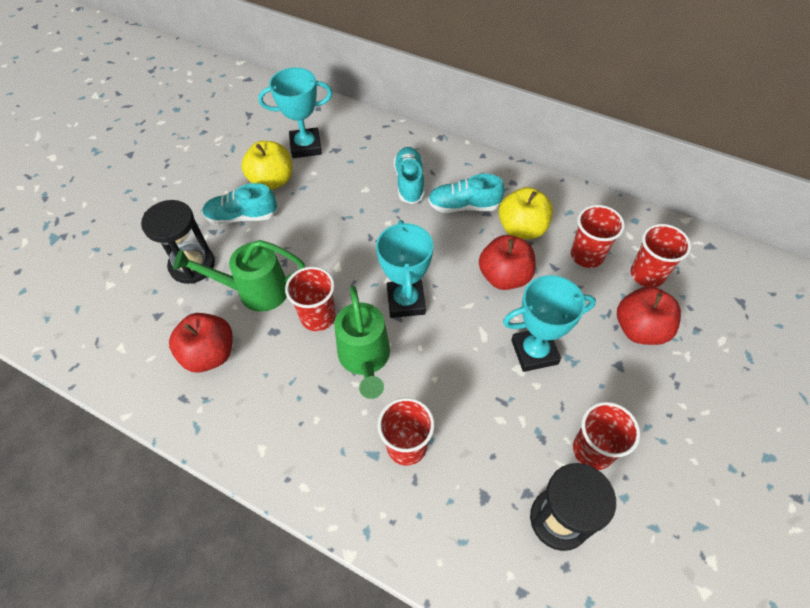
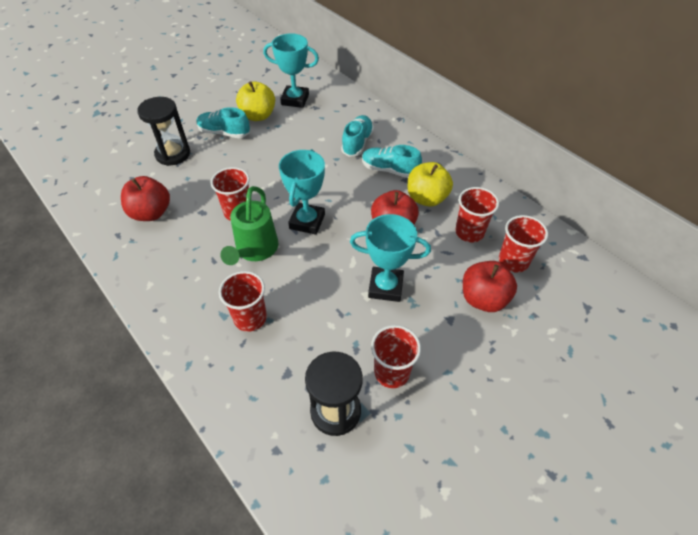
camera: 20 degrees right, 5 degrees down
(255, 291) = (205, 182): green watering can -> none

